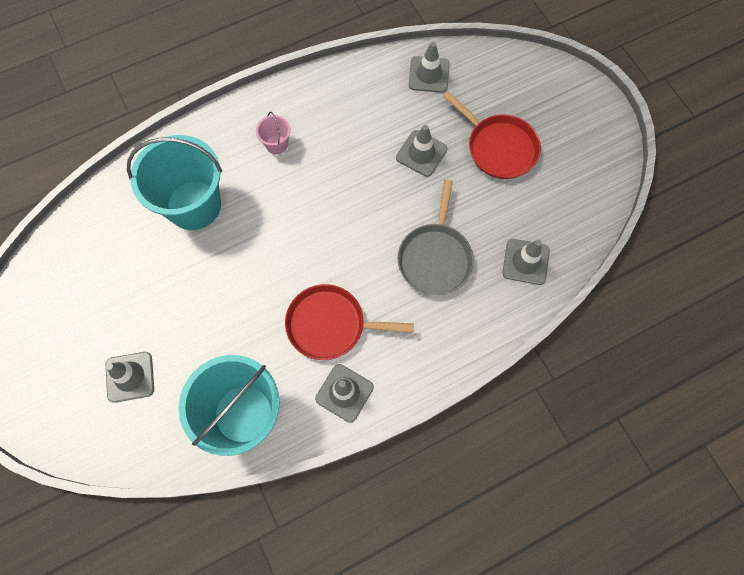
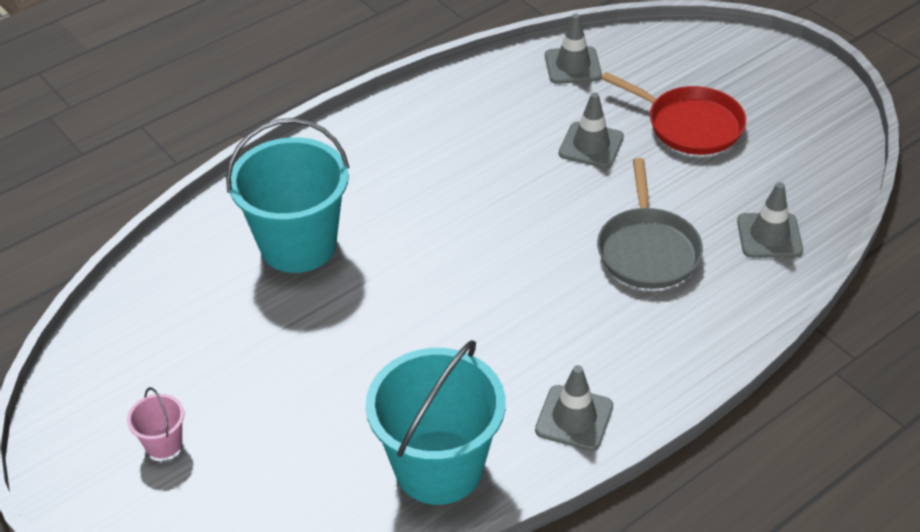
camera: 10 degrees left, 25 degrees down
(130, 377) = (259, 452): grey traffic cone -> none
(277, 144) = (394, 164): pink bucket -> pink bucket (163, 443)
(330, 325) = (529, 345): red pan -> none

